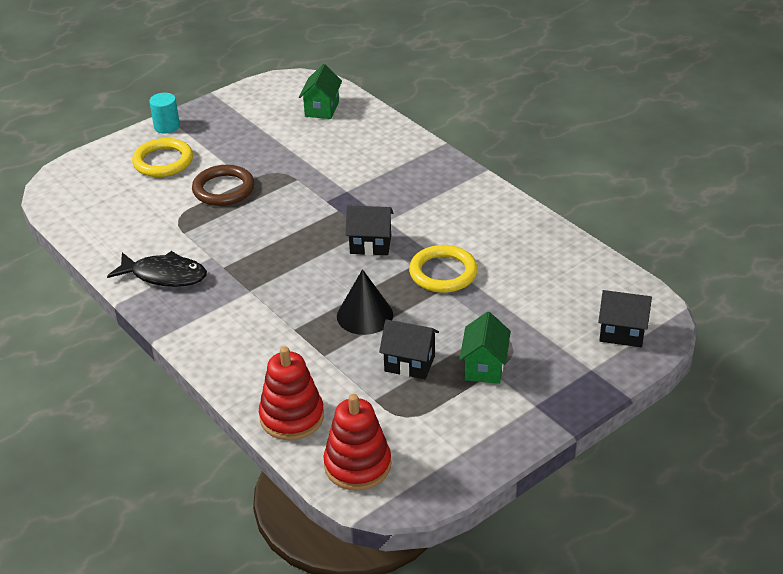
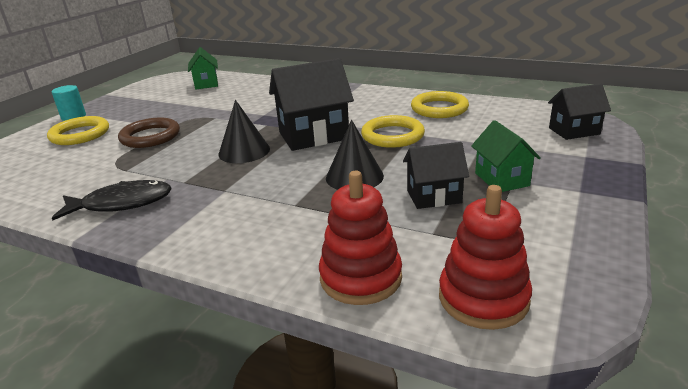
camera: 25 degrees left, 10 degrees down
(294, 244) = (244, 151): none -> black cone
(370, 245) = (313, 136): black house -> black house, size x1.66
(527, 247) = (439, 108): none -> yellow ring

